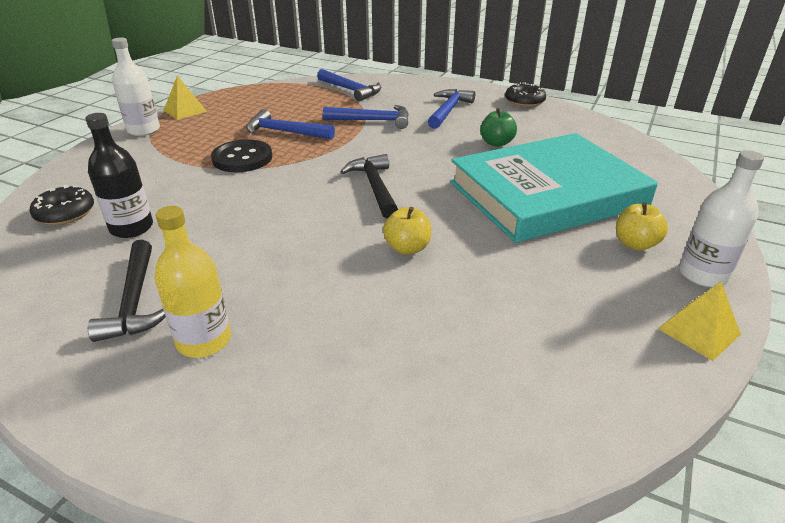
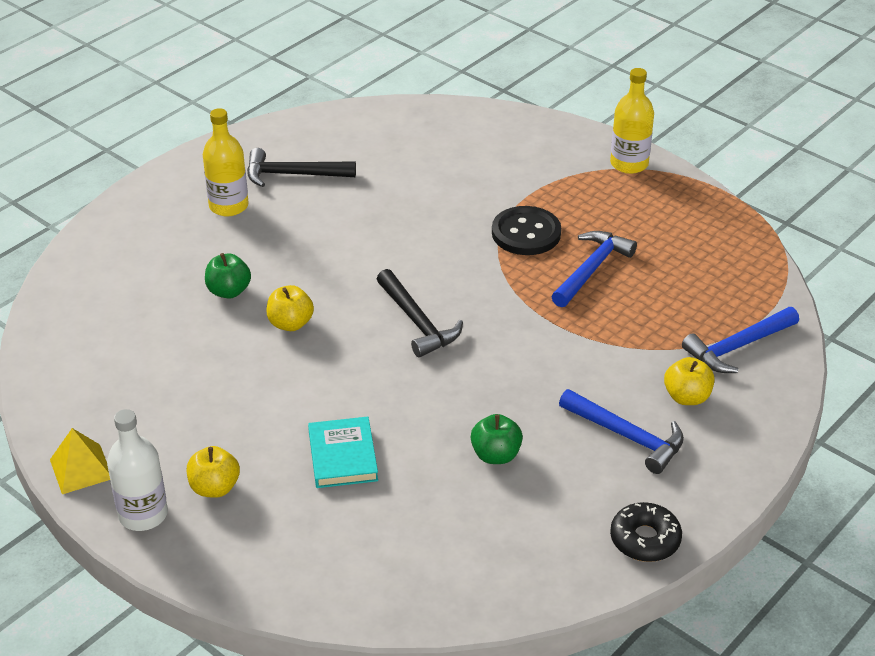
camera: 105 degrees right, 5 degrees up
(65, 213) = (446, 131): black donut -> none
(131, 228) = (404, 167): black bottle -> none
(144, 130) = (629, 164): white bottle -> yellow bottle
(185, 111) = (686, 192): yellow pyramid -> none
(372, 121) = (608, 350): blue hammer -> none
(374, 299) = (229, 291): none -> green apple
(375, 187) = (417, 322): black hammer -> black hammer turned 60 degrees clockwise
(403, 99) = (687, 397): none -> yellow apple
(547, 194) = (343, 456): turquoise book -> turquoise book, size x0.40

